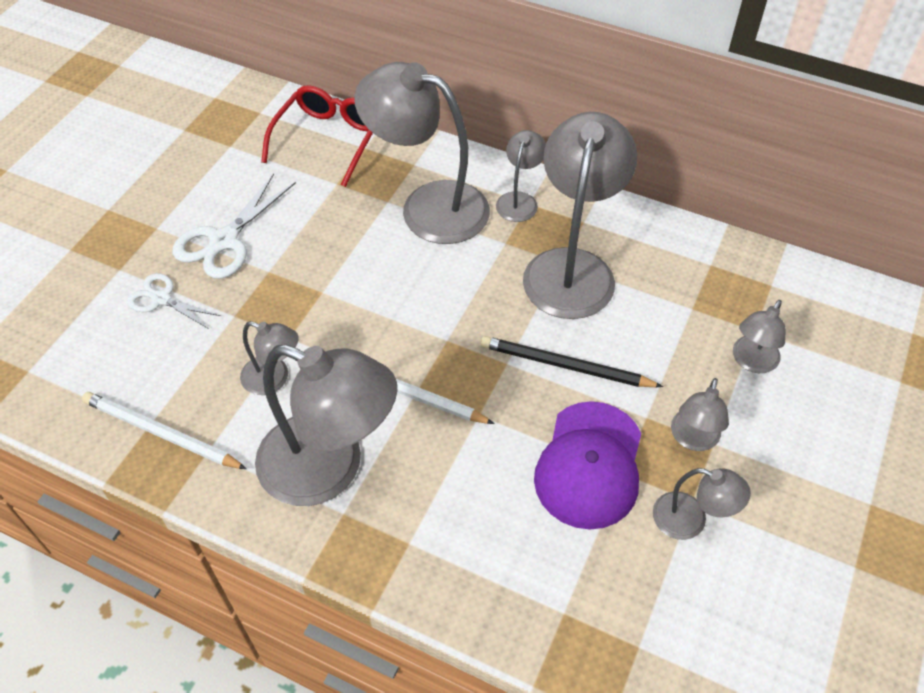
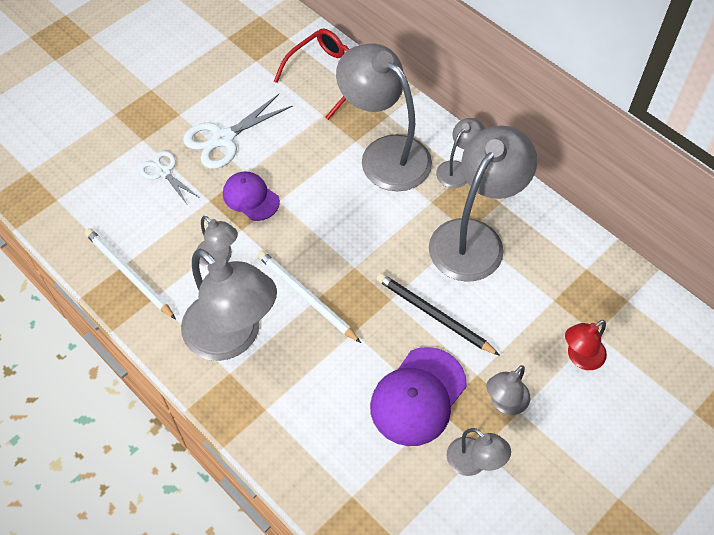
camera: 20 degrees right, 5 degrees up
(285, 298) = (250, 197): none -> purple cap
(751, 362) = (580, 358): grey lamp -> red lamp

